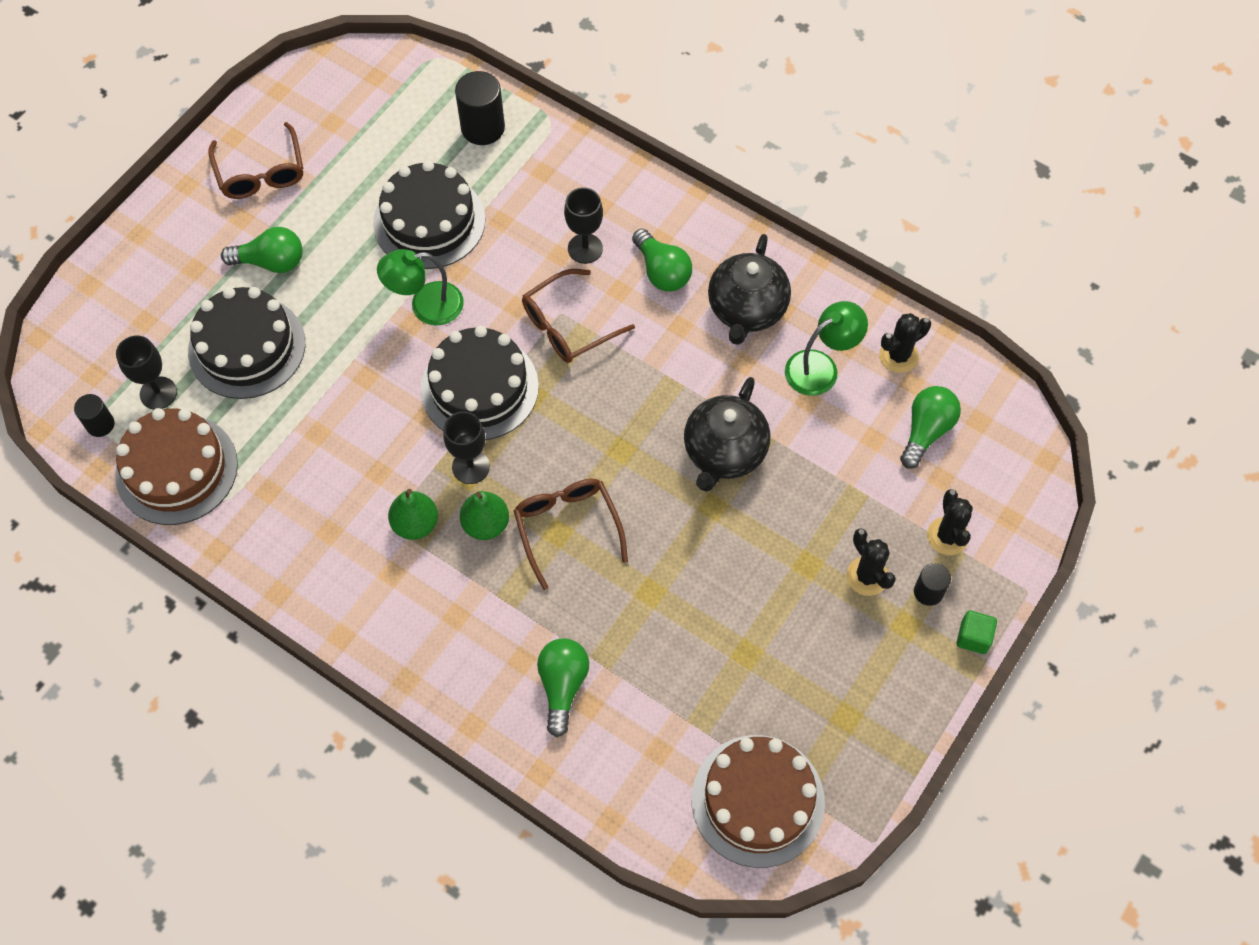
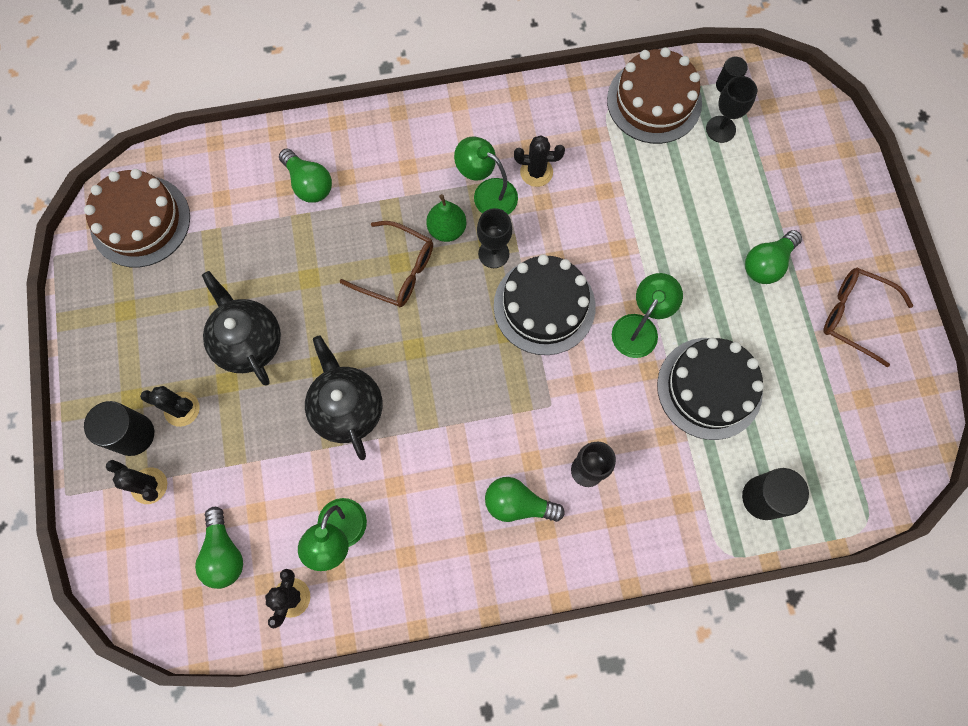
camera: 135 degrees right, 10 degrees up
(247, 347) = (709, 200): black cake -> none
(352, 503) = (536, 172): none -> black cactus
(415, 524) = (487, 193): green pear -> green lamp
(569, 325) = (536, 402): brown glasses -> none
(746, 310) = (431, 530): black teapot -> black teapot (248, 341)
(928, 592) = (133, 434): black cylinder -> black cylinder, size x1.70
(973, 637) = (81, 430): green cube -> none

